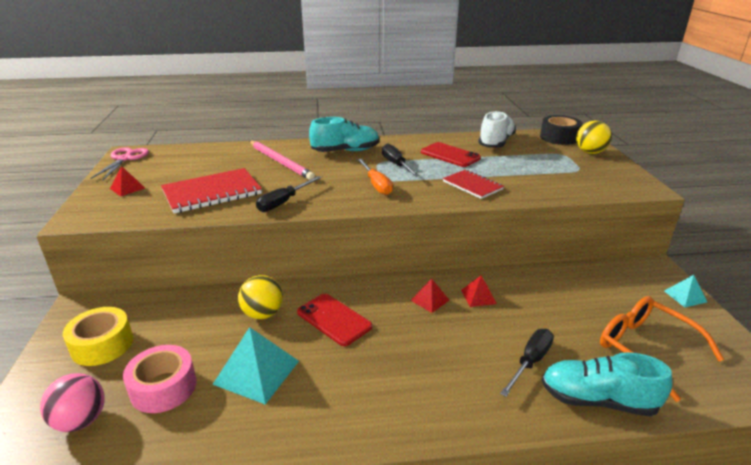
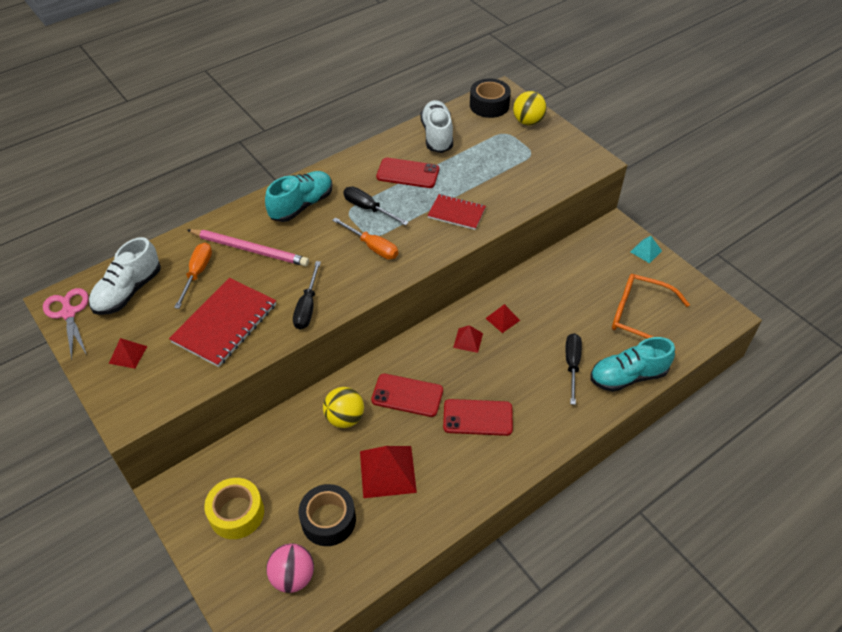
camera: 30 degrees left, 20 degrees up
(163, 387) = (328, 520): pink tape -> black tape
(174, 159) = (128, 291): none -> white shoe
(229, 163) = (197, 273): none -> orange screwdriver
(257, 372) = (387, 471): turquoise pyramid -> red pyramid
(387, 365) = (477, 417): none -> red phone

